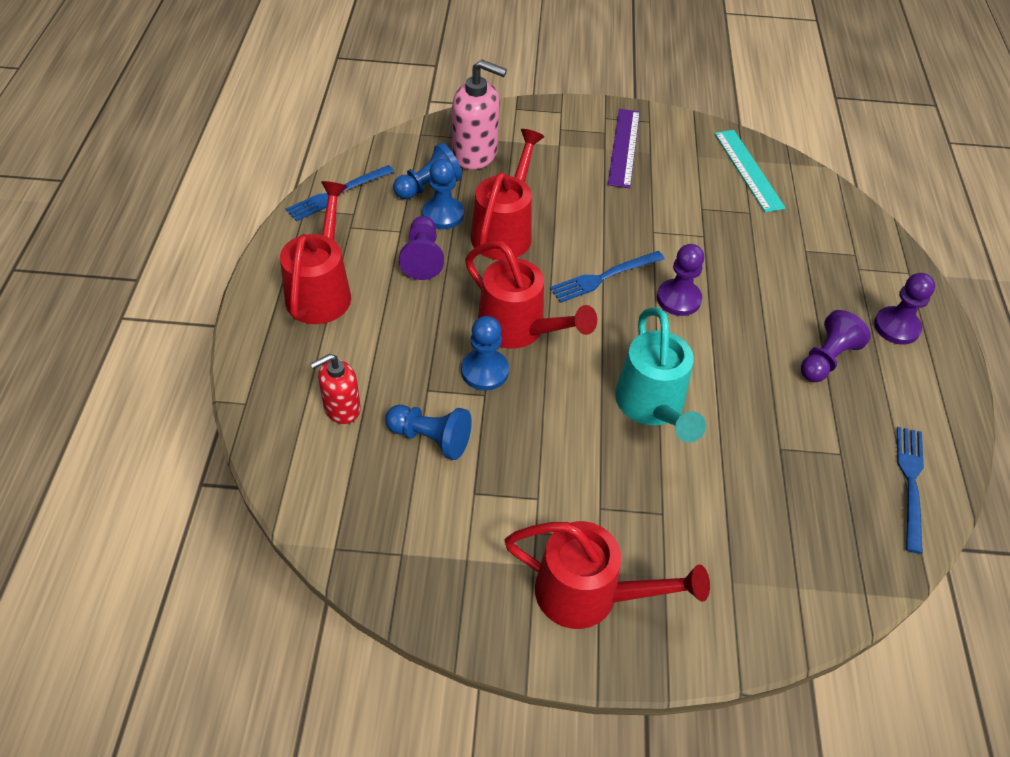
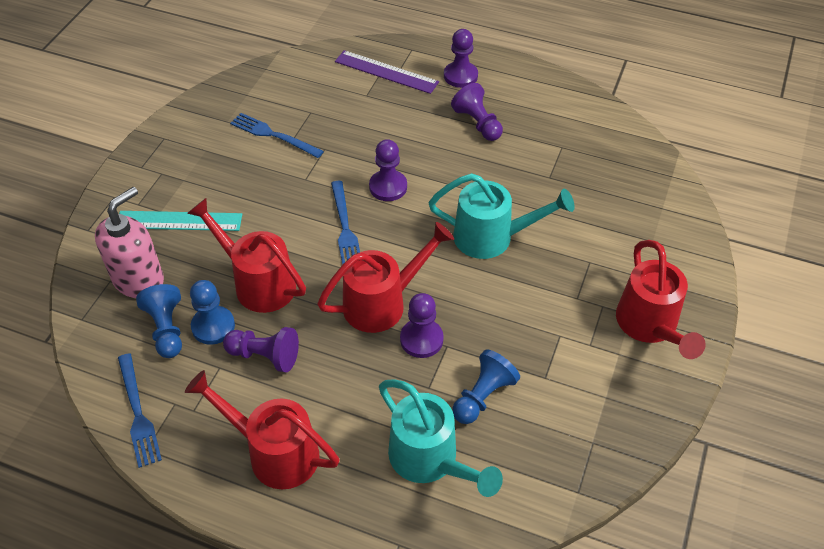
camera: 70 degrees left, 0 degrees up
(341, 408) = (430, 460): red soap dispenser -> turquoise watering can
(484, 371) = (421, 339): blue pawn -> purple pawn
(589, 595) = (650, 326): red watering can -> red watering can turned 135 degrees clockwise
(624, 147) = (190, 166): purple ruler -> purple ruler (386, 72)
(748, 170) = (261, 95): turquoise ruler -> turquoise ruler (179, 221)
(910, 483) = (594, 121): blue fork -> blue fork (273, 135)

